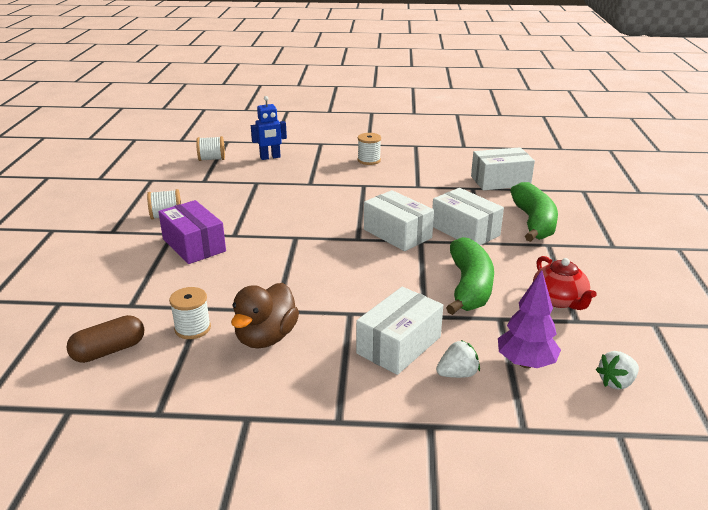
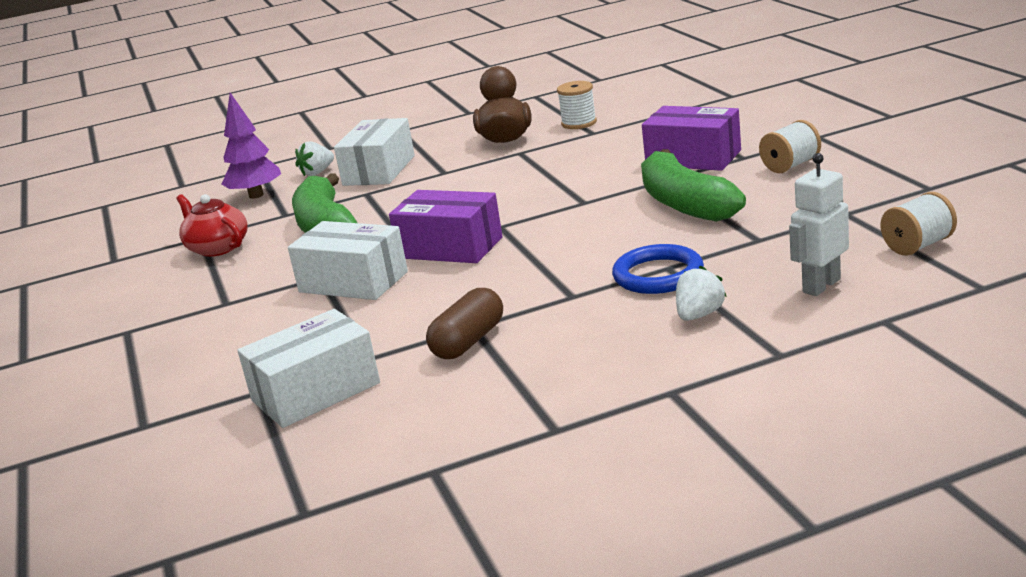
camera: 160 degrees right, 5 degrees down
(109, 351) = (626, 97): brown capsule -> brown capsule (468, 341)
(270, 157) = (821, 286): blue robot -> white robot
(318, 181) = (658, 275): none -> blue ring
(369, 160) = (618, 348): white spool -> none
(397, 233) = (450, 248): white box -> purple box
(534, 222) = (246, 328): green banana -> green banana (684, 204)
(616, 382) = (173, 209): white strawberry -> white strawberry (699, 315)

